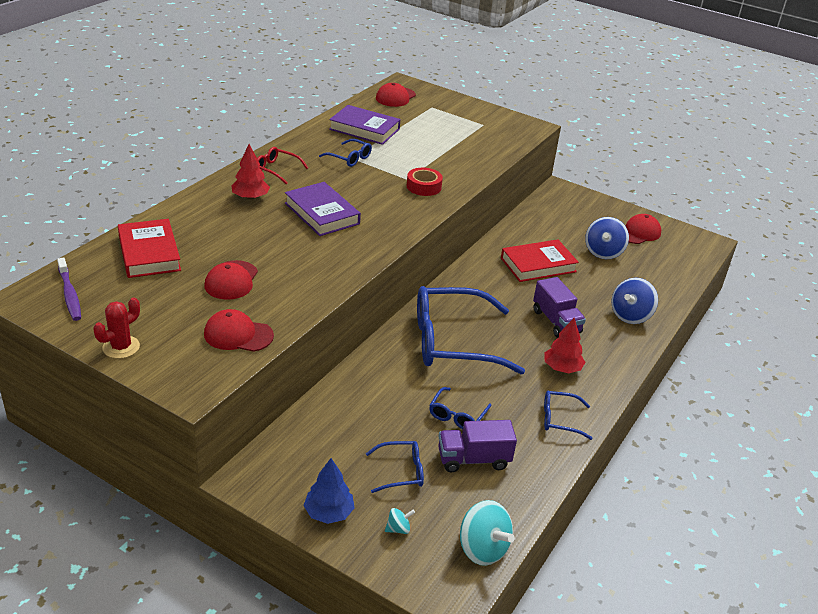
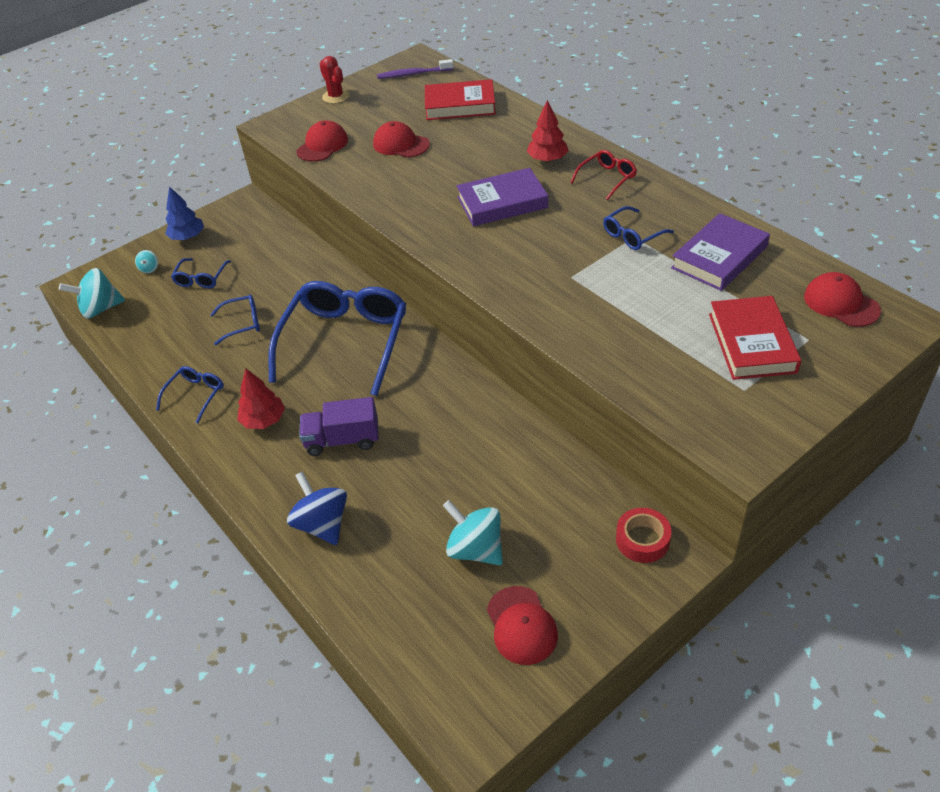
camera: 115 degrees right, 10 degrees up
(424, 186) = (548, 288): red tape -> red tape (642, 540)
(457, 415) = (242, 323): blue glasses -> blue glasses turned 120 degrees clockwise
(473, 459) = (186, 323): purple truck -> none
(538, 265) = (464, 457): red book -> red book (752, 343)
(603, 252) = (475, 549): blue spinning top -> turquoise spinning top

